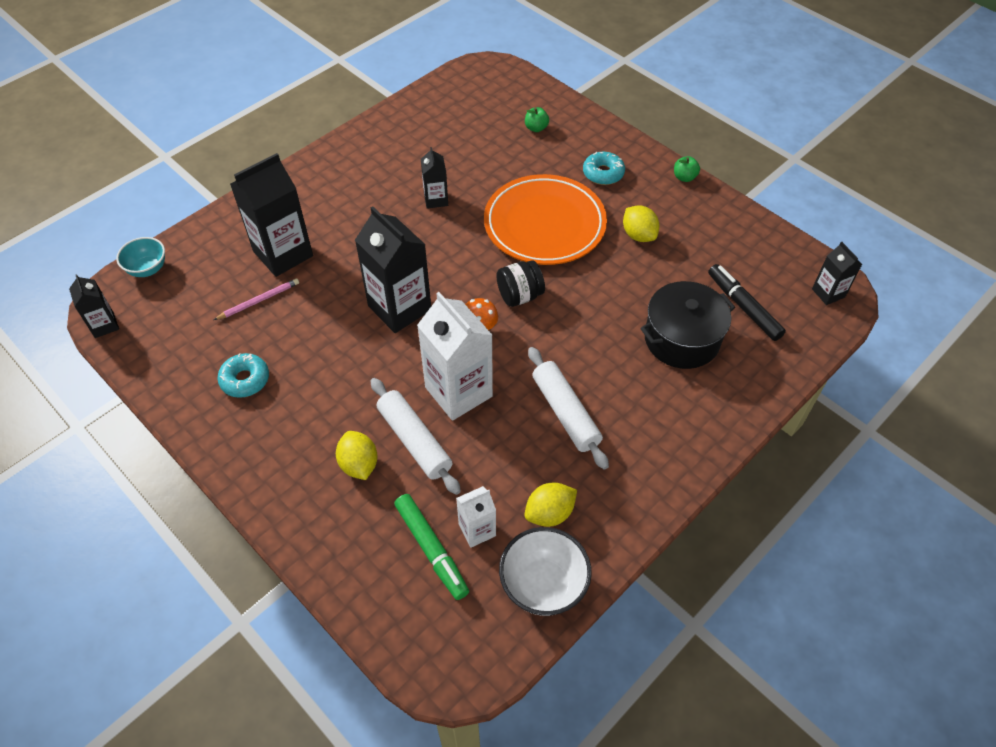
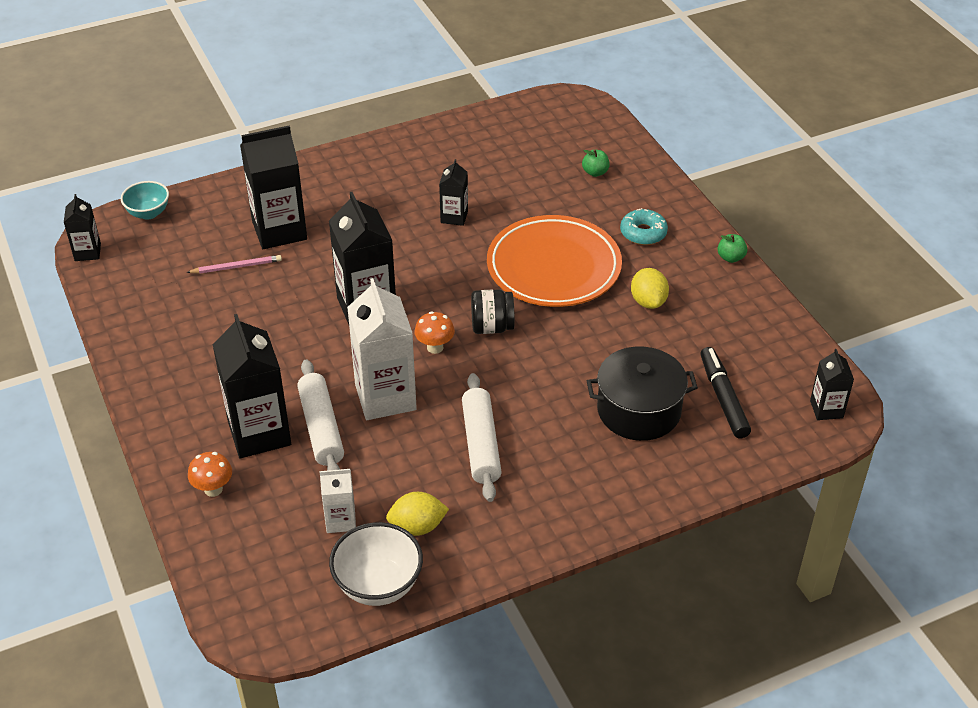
camera: 20 degrees right, 10 degrees down
(245, 380) = (191, 332): turquoise donut -> none
(342, 537) = (213, 489): none -> orange mushroom
(359, 464) = (259, 433): yellow lemon -> black carton
(431, 549) = (290, 524): green marker -> none

